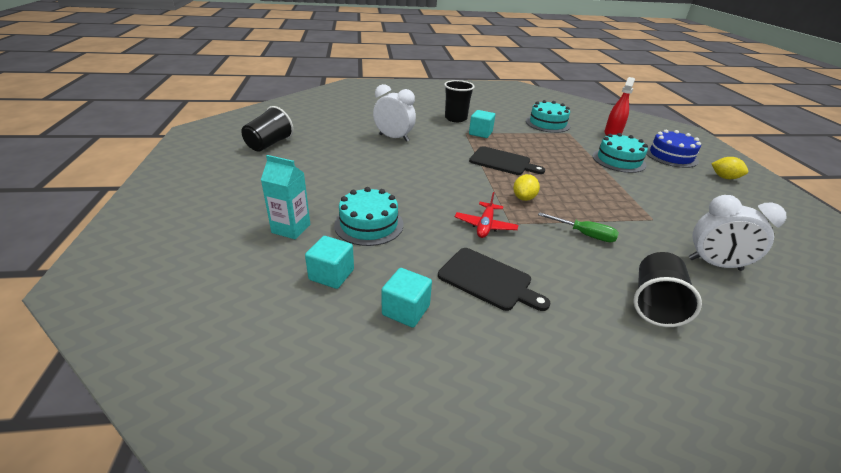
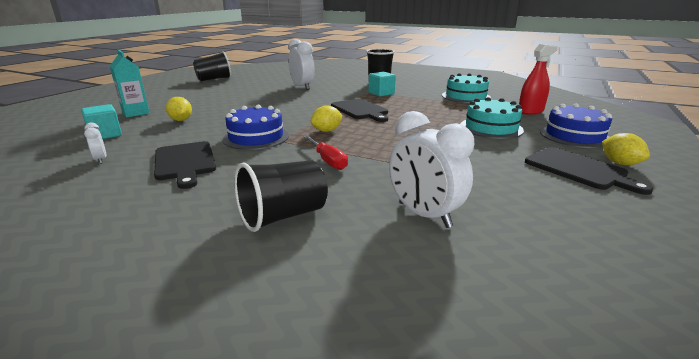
camera: 35 degrees right, 10 degrees down
(369, 224) = (181, 120): turquoise cake -> yellow lemon
(406, 310) = (101, 160): turquoise cube -> white clock
(485, 225) = (256, 137): red plane -> blue cake
(584, 234) = (328, 160): green screwdriver -> red screwdriver
(717, 190) = (579, 169): none -> black cutting board

